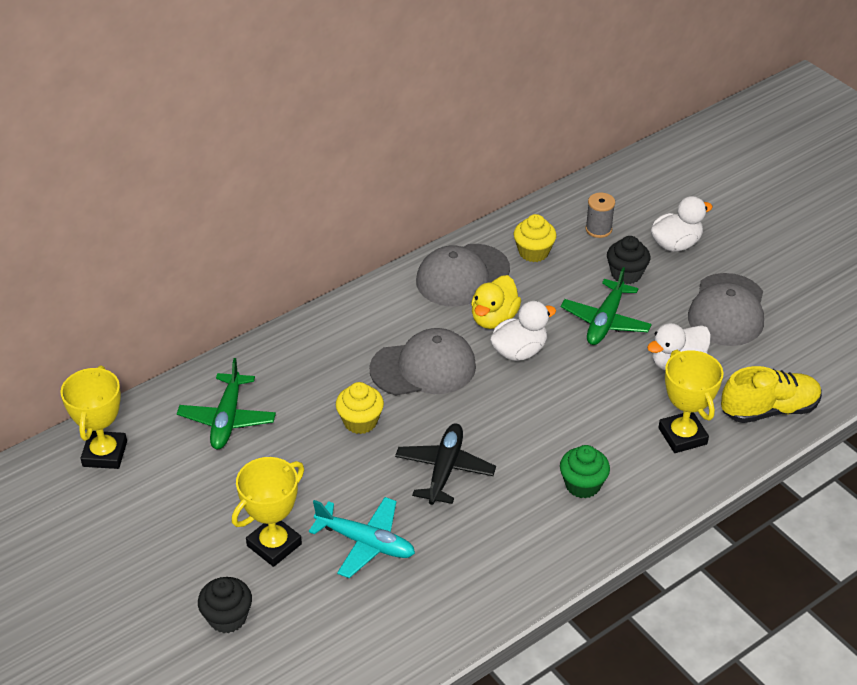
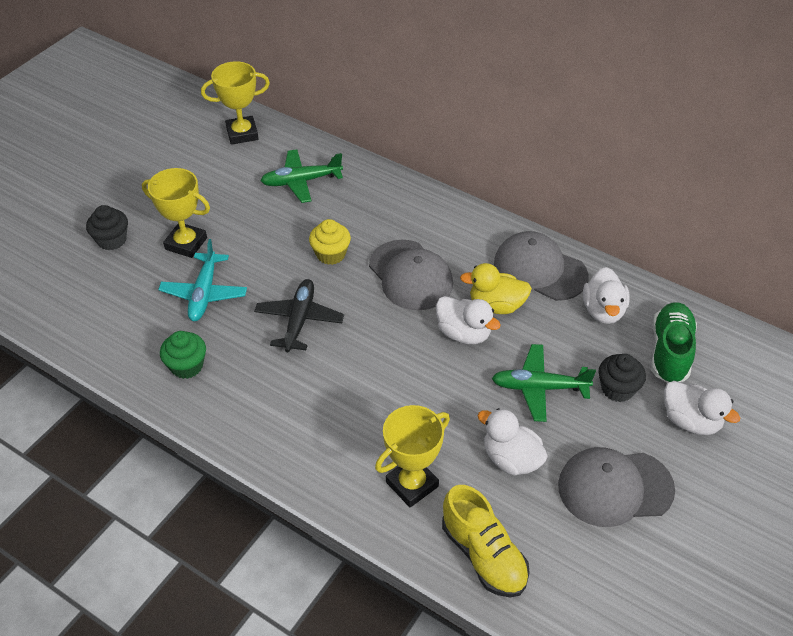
camera: 70 degrees right, 5 degrees up
(444, 469) = (299, 320): black plane -> black plane turned 75 degrees counterclockwise
(533, 252) = (603, 311): yellow cupcake -> white duck
(582, 485) = (317, 419): green cupcake -> green cupcake (187, 366)
(598, 229) = (670, 352): grey spool -> green shoe

